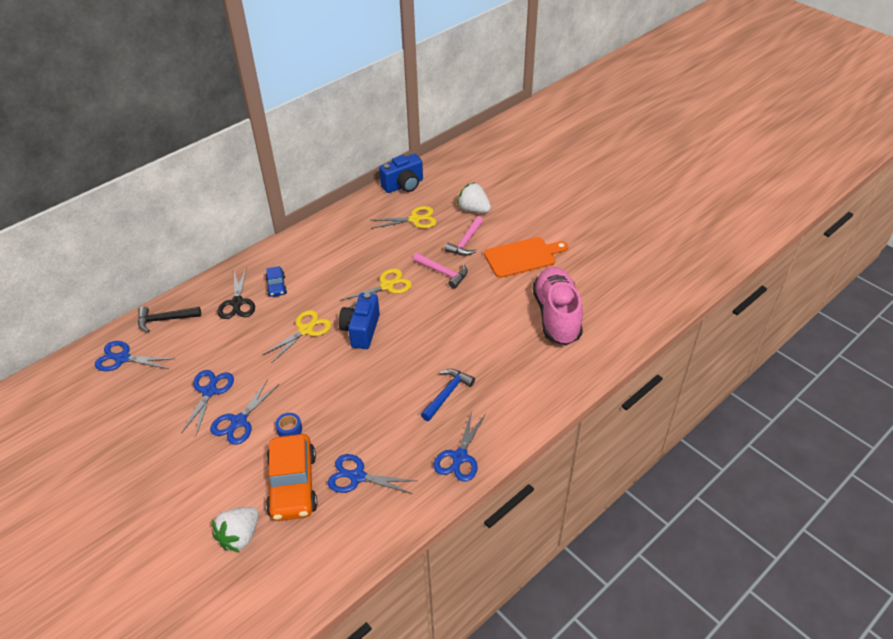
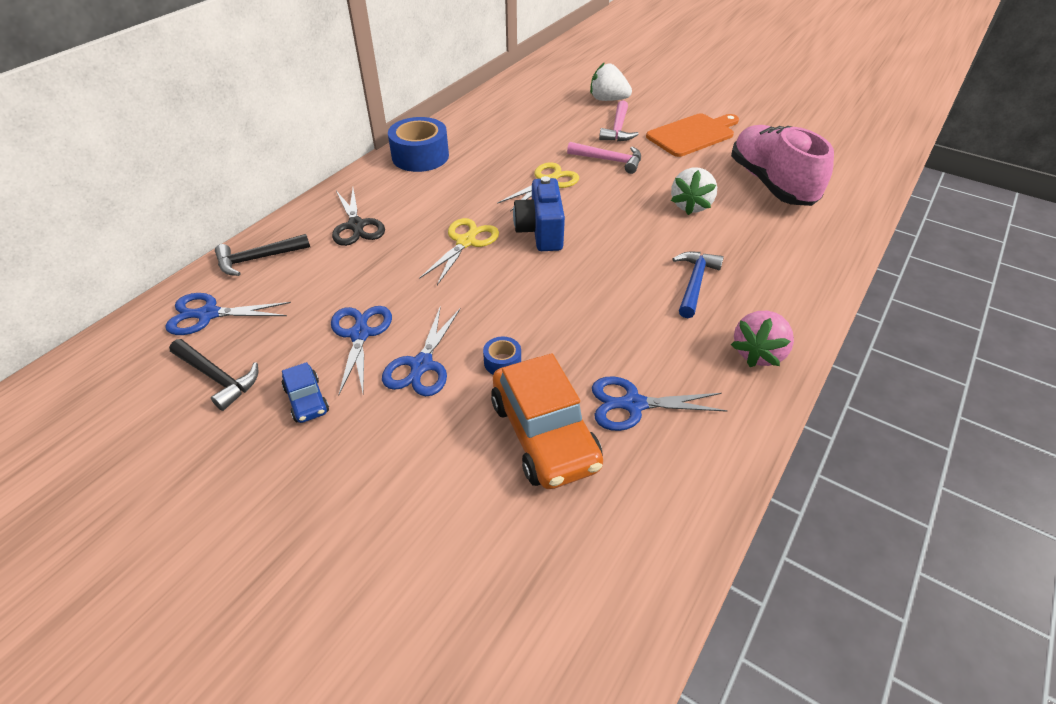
camera: 15 degrees left, 0 degrees up
(115, 406) = (217, 378): none -> black hammer
(240, 536) = (496, 527): white strawberry -> white strawberry (691, 205)
(276, 286) = (403, 201): blue car -> blue car (307, 400)
(305, 246) = (420, 156): none -> blue tape
(403, 185) = (512, 88): blue camera -> none
(414, 219) = (544, 116): yellow scissors -> none
(459, 457) = (758, 353): blue scissors -> pink strawberry

